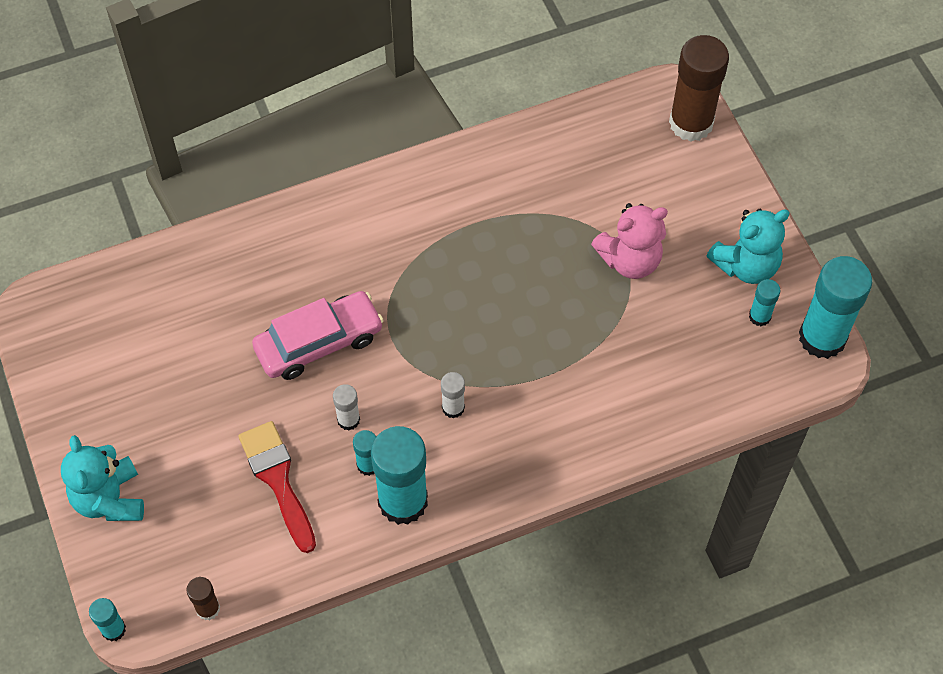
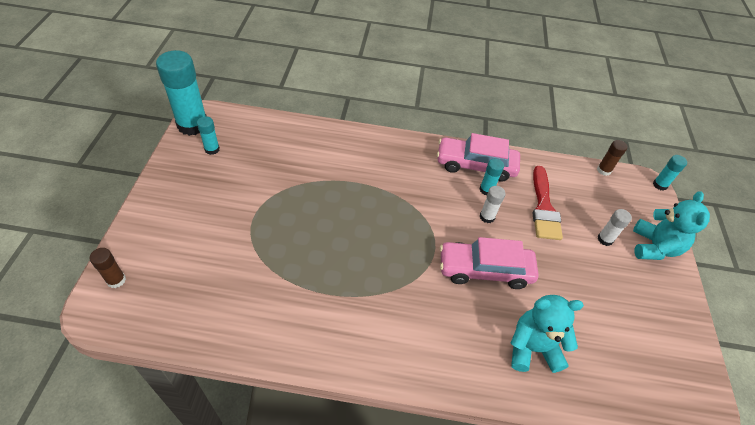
camera: 155 degrees left, 10 degrees down
(403, 501) = (476, 165): turquoise glue stick -> pink car
(453, 408) = (420, 192): white glue stick -> white glue stick (605, 239)
(630, 260) = (251, 214): pink teddy bear -> none
(691, 123) = (116, 280): brown glue stick -> brown glue stick, size x0.47
(746, 265) = (189, 176): turquoise teddy bear -> turquoise teddy bear (532, 348)

